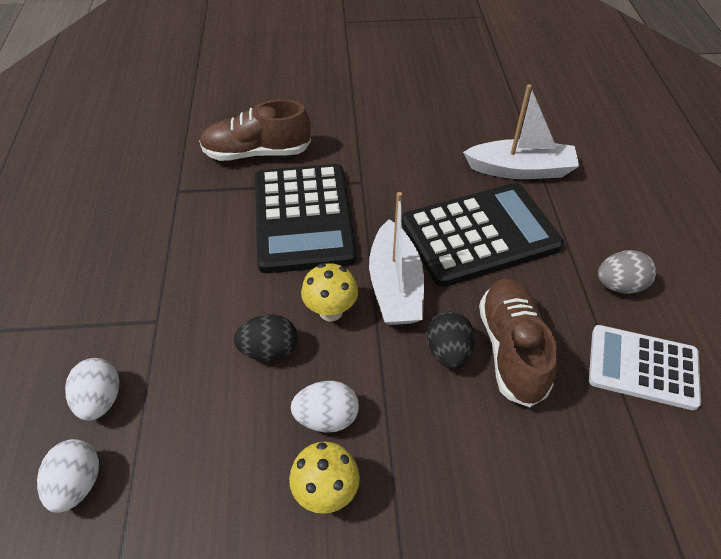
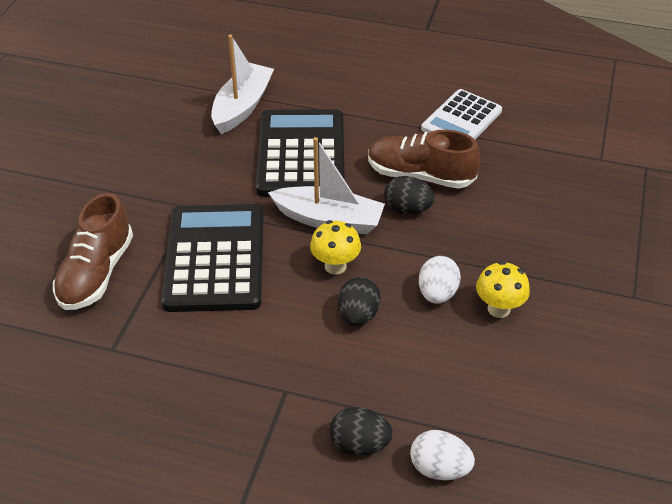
camera: 70 degrees left, 5 degrees down
(100, 400) = (359, 444): white egg -> black egg
(303, 218) = (215, 258): black calculator -> black calculator turned 105 degrees counterclockwise
(619, 285) = (390, 102): grey egg -> none

